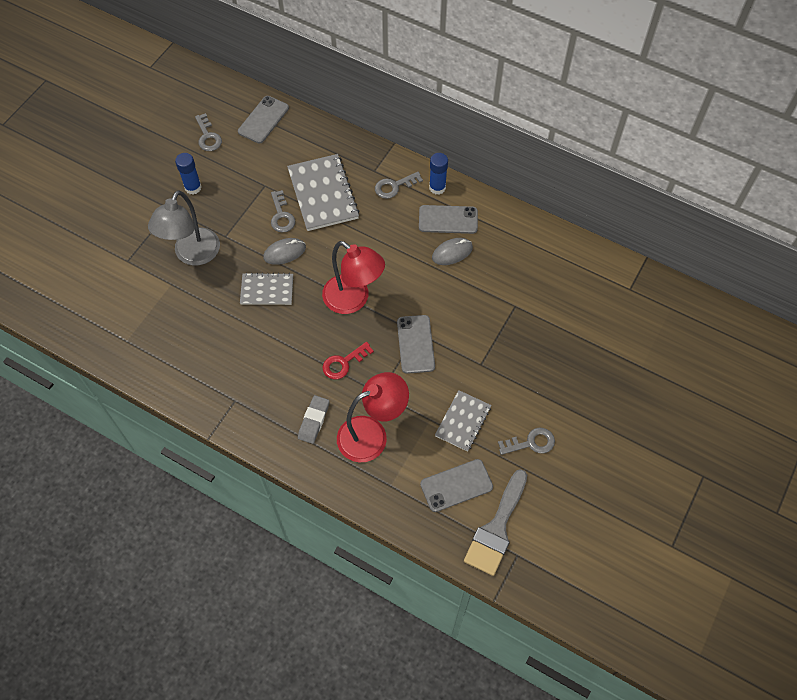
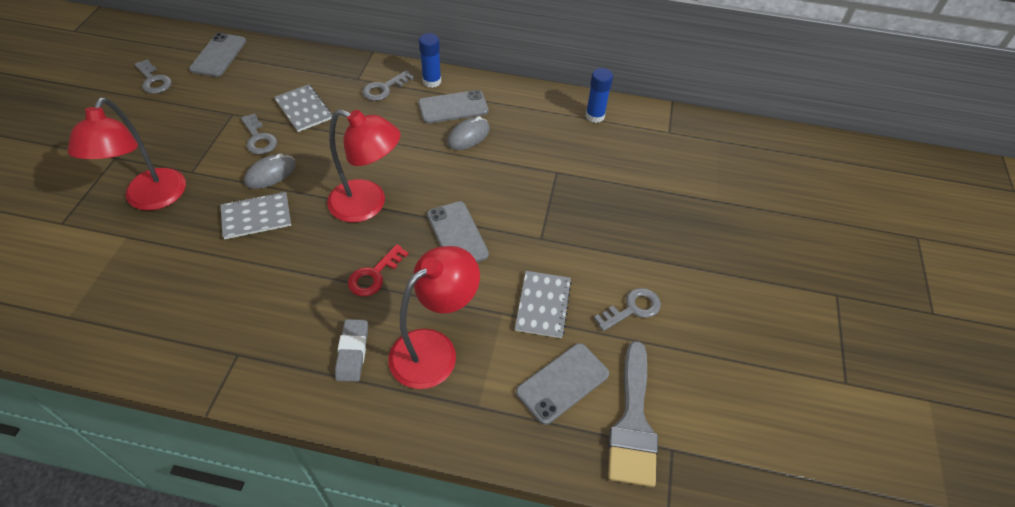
camera: 20 degrees left, 10 degrees down
(193, 187) = (142, 131): blue glue stick -> blue glue stick (595, 116)
(193, 255) = (151, 199): grey lamp -> red lamp
(323, 194) = (304, 109): grey notebook -> grey notebook, size x0.61

